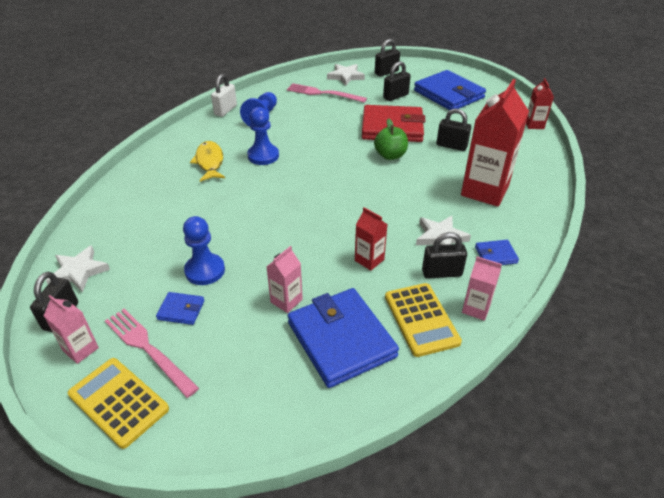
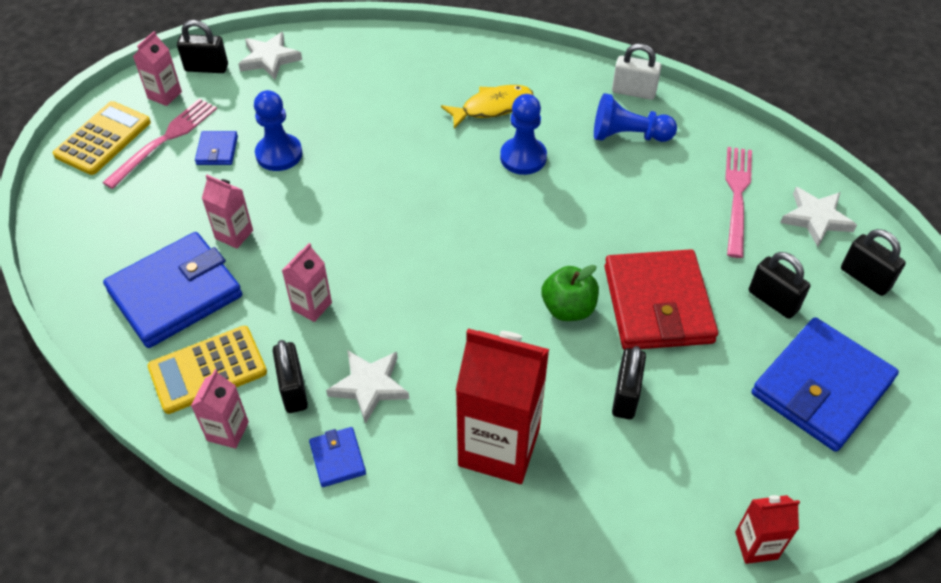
camera: 80 degrees right, 10 degrees up
(369, 260) = (312, 306): red carton -> pink carton

